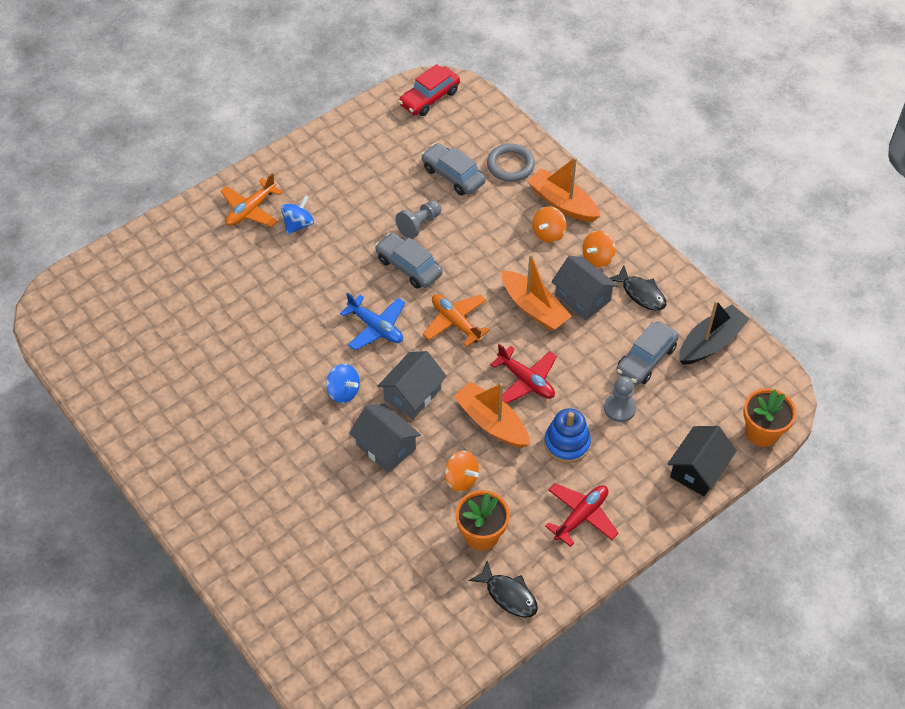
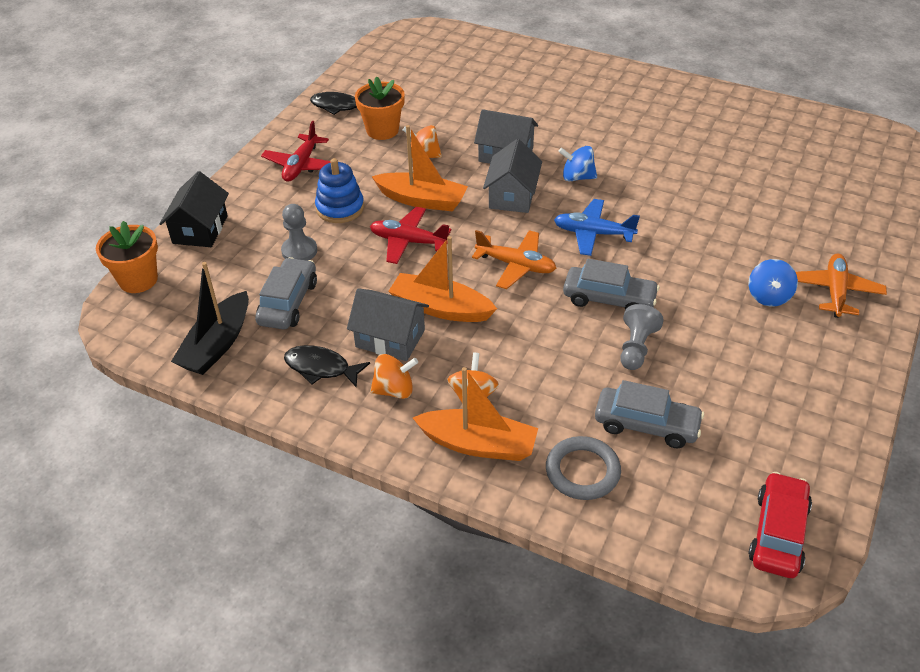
camera: 155 degrees right, 10 degrees down
(597, 258) = (394, 390): orange spinning top -> orange spinning top turned 60 degrees clockwise

